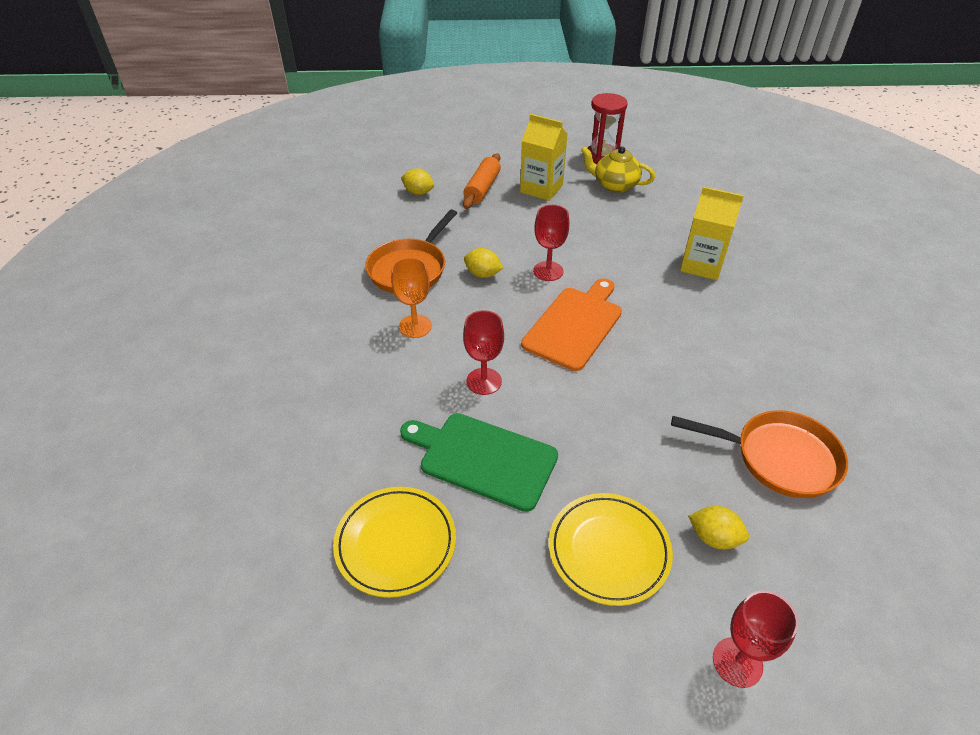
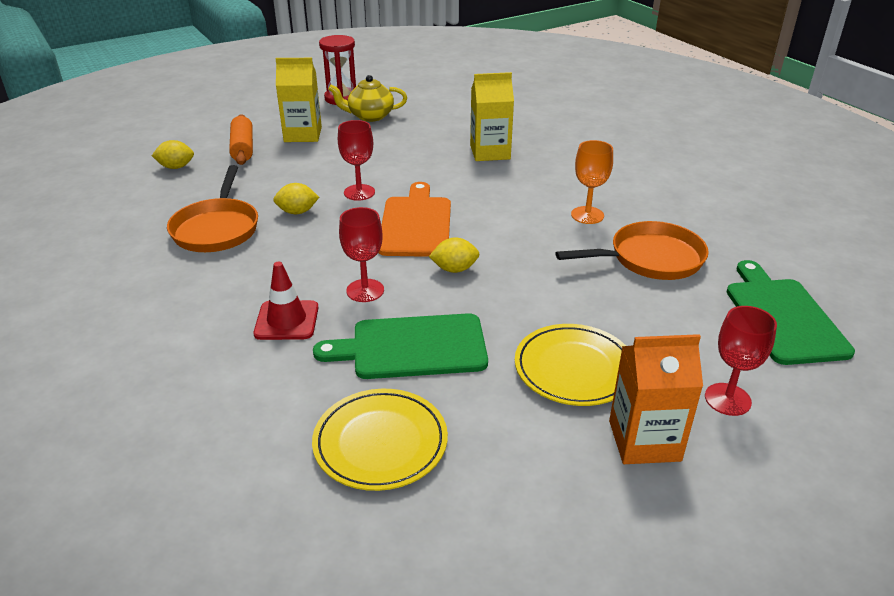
camera: 30 degrees left, 10 degrees down
(403, 386) = (287, 320): none -> red traffic cone
(415, 326) = (260, 271): orange goblet -> orange goblet (587, 215)
(618, 663) = (644, 441): none -> orange carton
(714, 537) = (646, 327): yellow lemon -> yellow lemon (454, 269)
(878, 595) = (782, 317): none -> green cutting board

